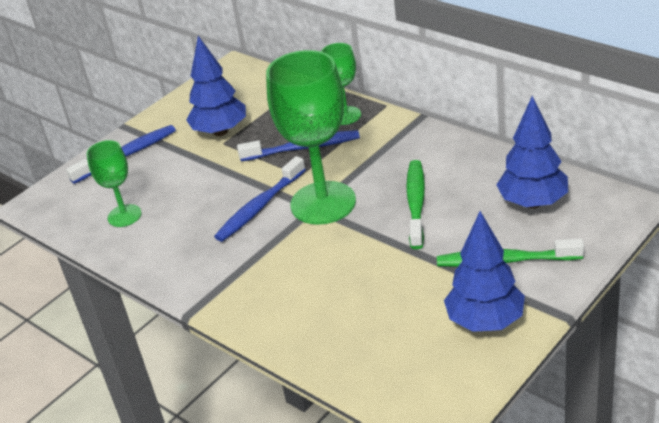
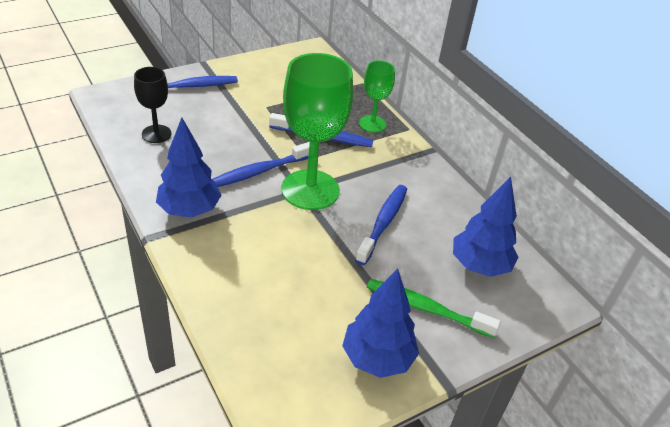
camera: 10 degrees right, 5 degrees up
(124, 216) = (156, 134): green goblet -> black goblet
(220, 131) = (270, 97): blue tree -> blue tree (189, 210)
(416, 203) = (383, 223): green toothbrush -> blue toothbrush

